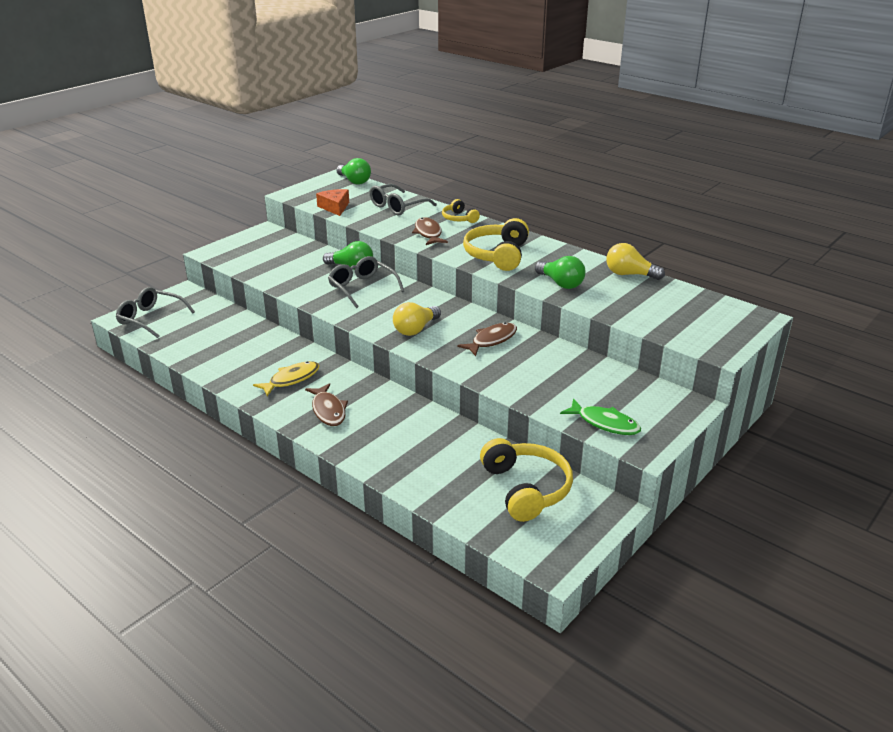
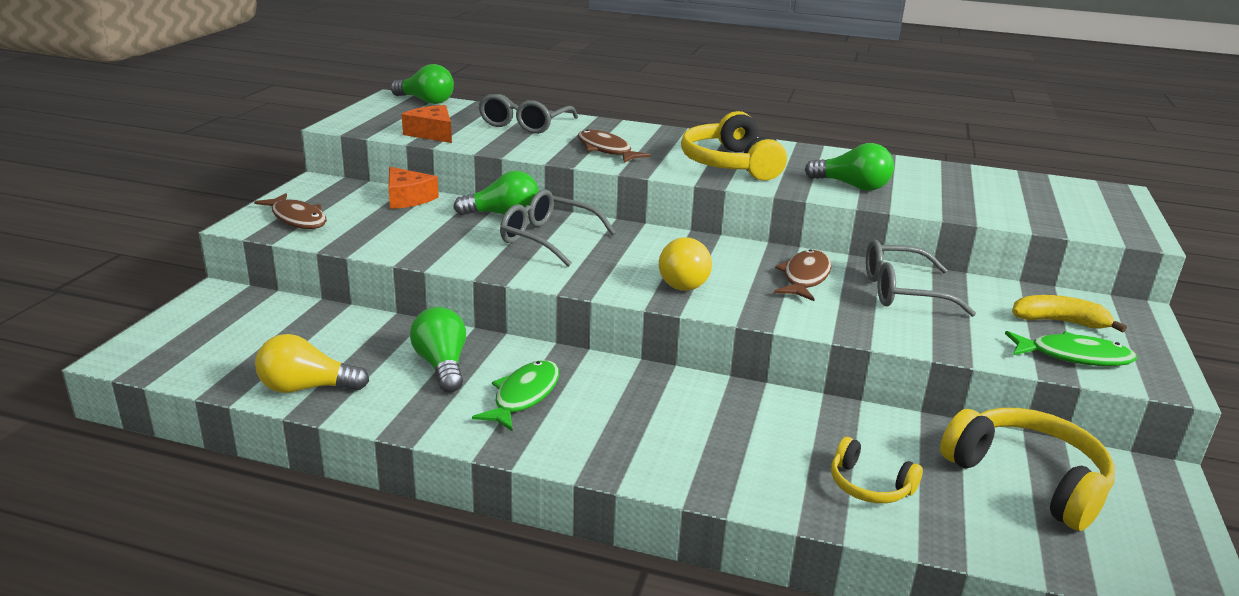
camera: 25 degrees left, 5 degrees down
(151, 319) = (187, 347): grey glasses -> grey glasses (903, 292)
(264, 354) = (442, 365): none -> green light bulb
(291, 379) = (524, 396): yellow fish -> green fish
(307, 248) = (408, 198): none -> orange cheese
(328, 410) = (629, 431): brown fish -> brown fish (297, 219)
(459, 218) = (626, 129): yellow headphones -> yellow headphones (869, 485)
(626, 400) = (1059, 322): none -> yellow banana
(629, 274) = (916, 166): yellow light bulb -> yellow light bulb (306, 388)

